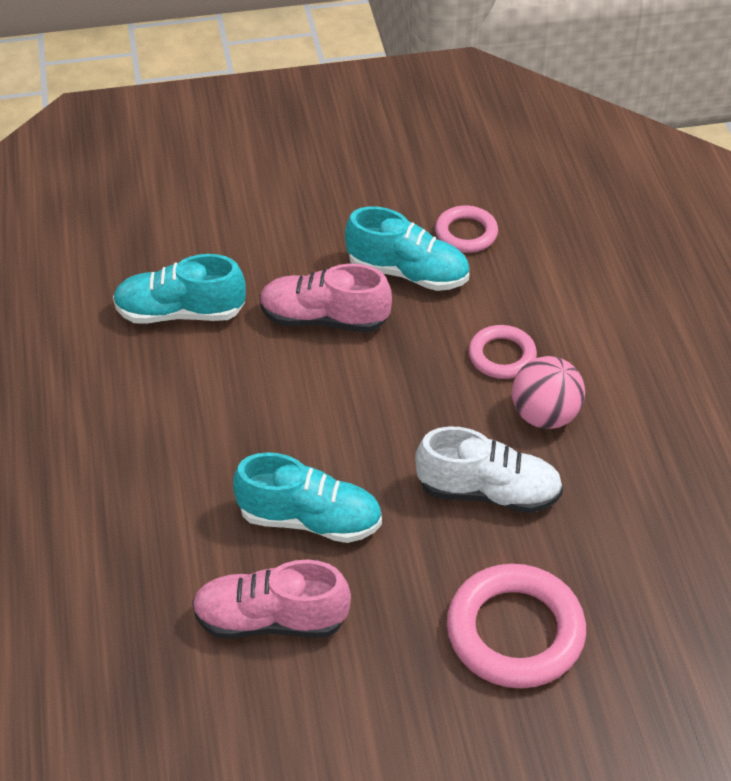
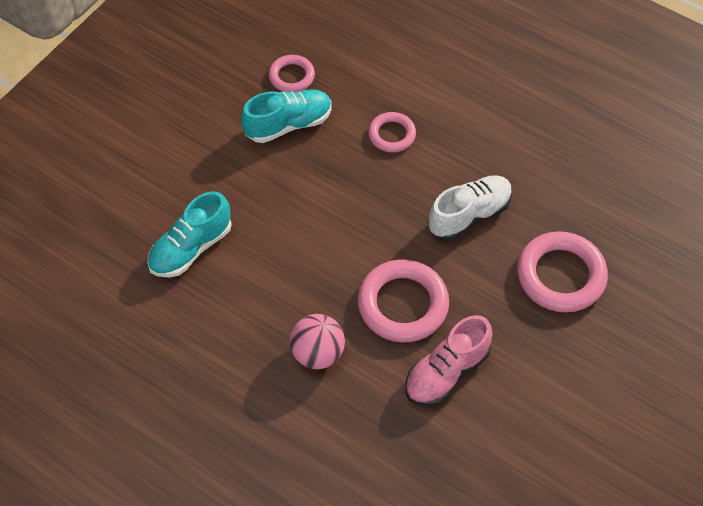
camera: 45 degrees left, 10 degrees up
(310, 519) = (403, 304): turquoise shoe -> pink ring
(324, 319) = (276, 187): pink shoe -> none
(545, 415) = (449, 151): pink ball -> pink ball (317, 353)

